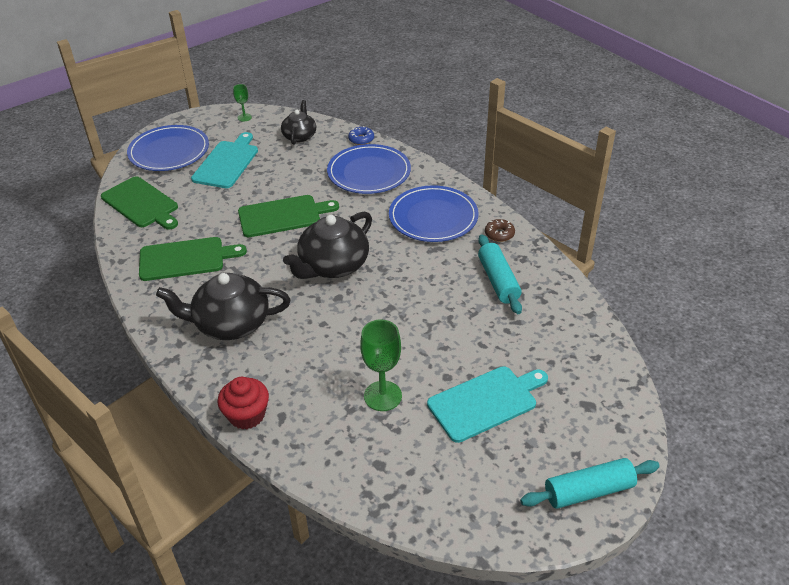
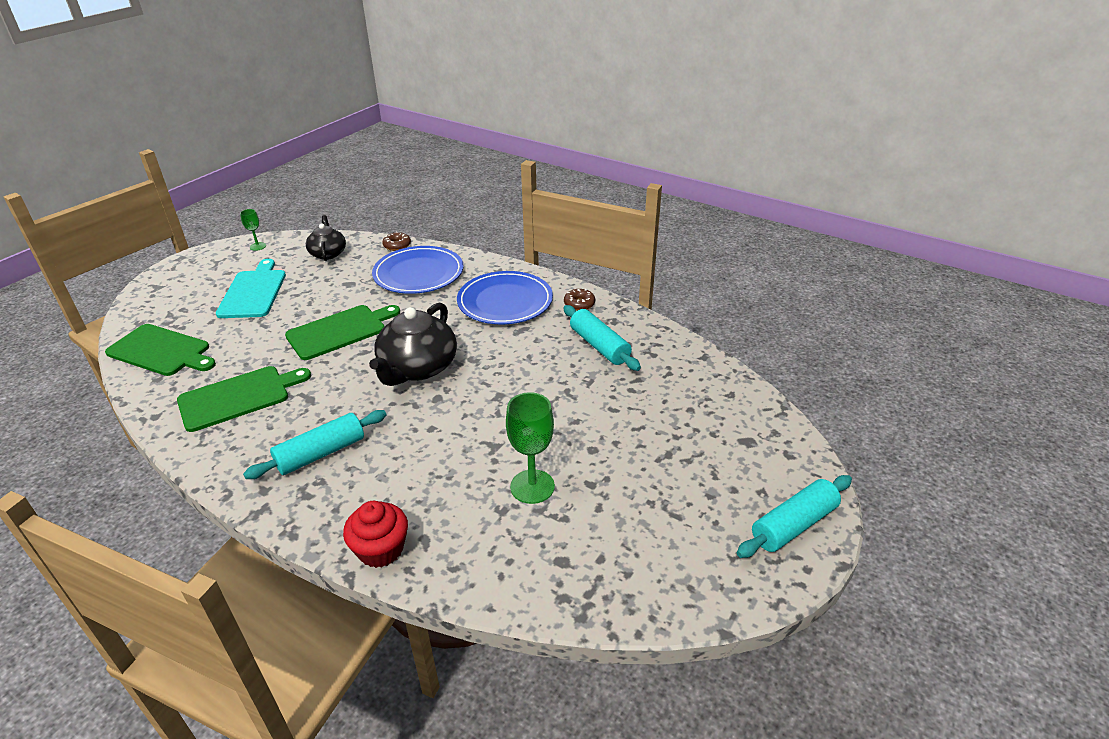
camera: 20 degrees left, 5 degrees down
(169, 151) = (178, 293): blue plate -> none
(230, 323) = (321, 453): black teapot -> turquoise rolling pin
(361, 139) = (397, 245): blue donut -> brown donut
(485, 402) = (645, 464): turquoise cutting board -> none

